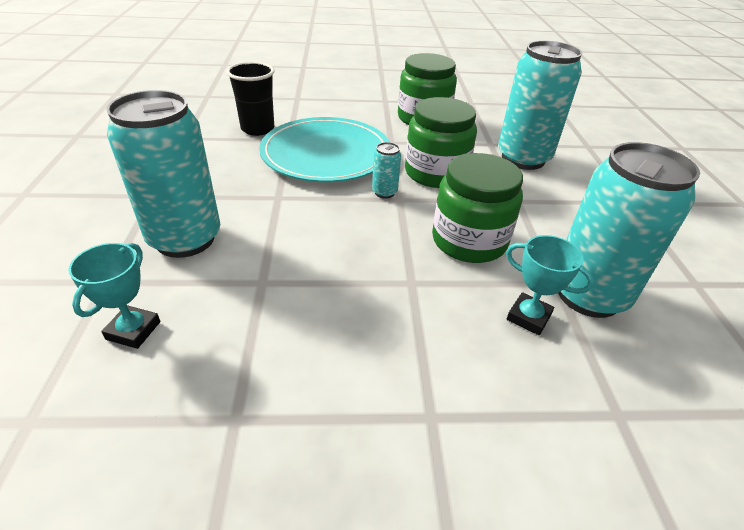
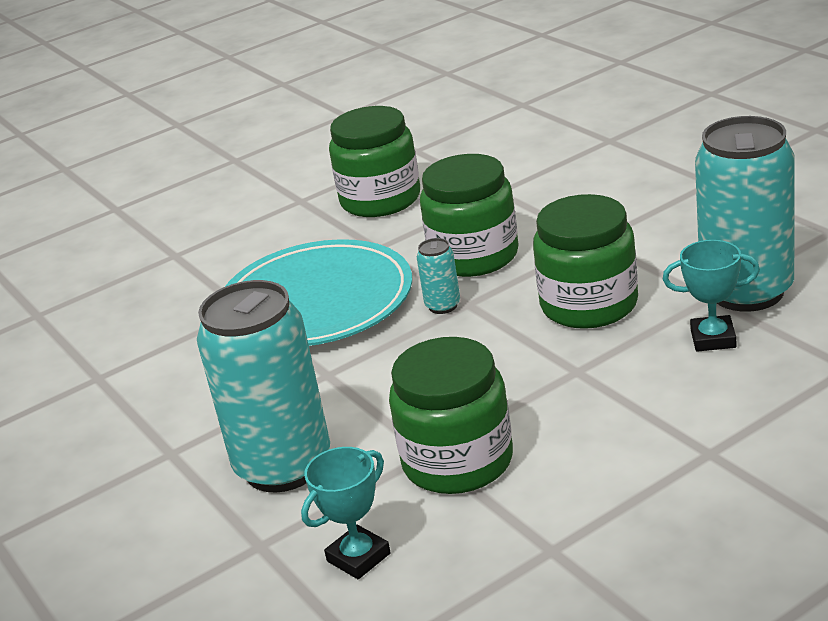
camera: 25 degrees left, 10 degrees down
(133, 330) = (358, 557): turquoise trophy -> turquoise trophy turned 60 degrees clockwise
(257, 129) = (181, 318): black cup -> none
(269, 301) = (458, 461): none -> green jar
(523, 158) = (553, 191): turquoise can -> none

